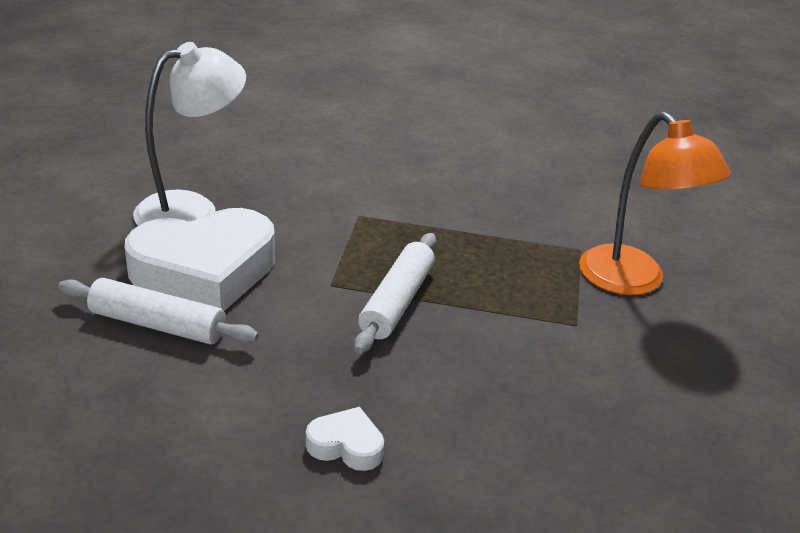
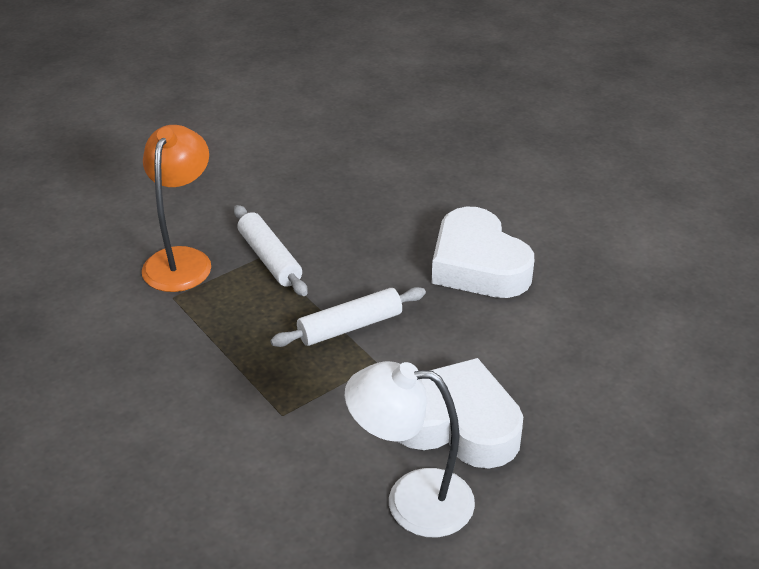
camera: 135 degrees left, 5 degrees up
(157, 325) = (526, 395): white rolling pin -> white rolling pin (270, 258)
(346, 445) = (478, 265): white heart -> white heart, size x2.27

